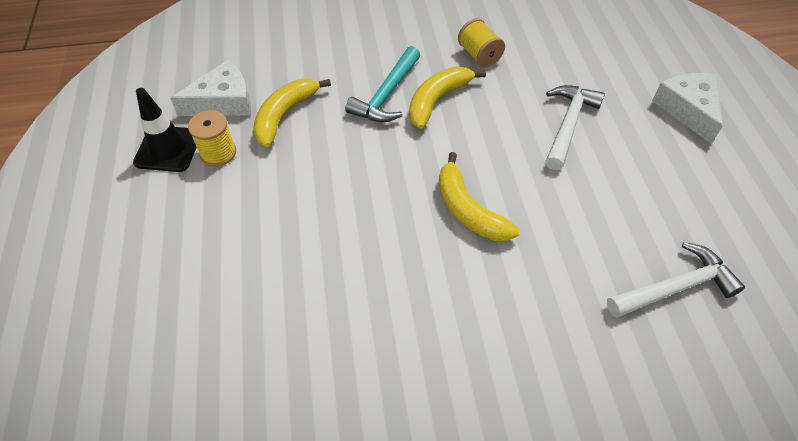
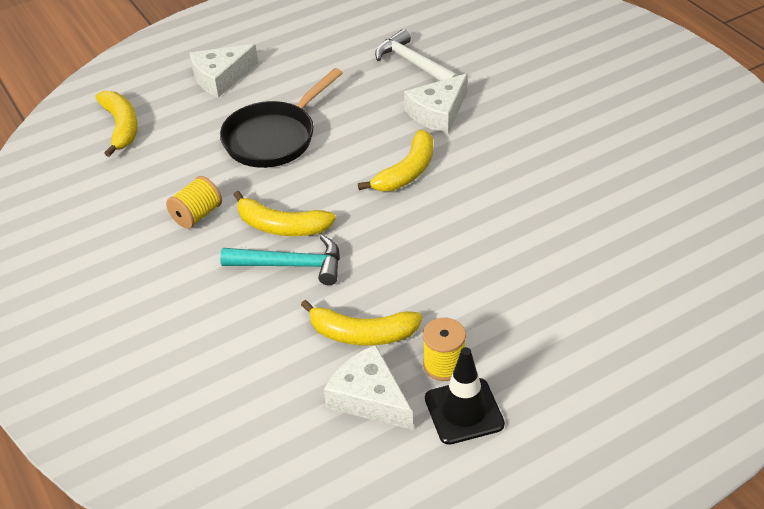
camera: 110 degrees left, 10 degrees down
(561, 275) = (438, 113): none -> white cheese
(568, 125) = (274, 138): white hammer -> black pan
(623, 33) = (121, 127): none -> yellow banana

